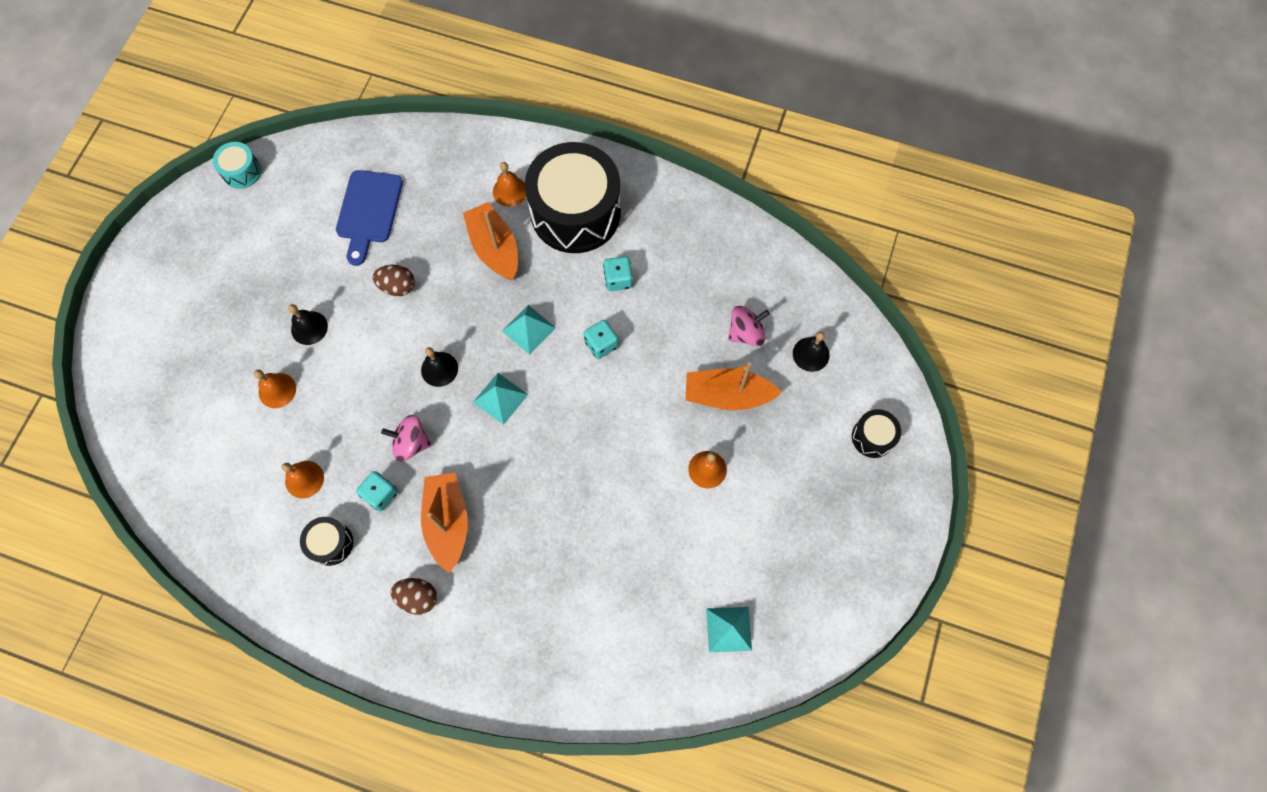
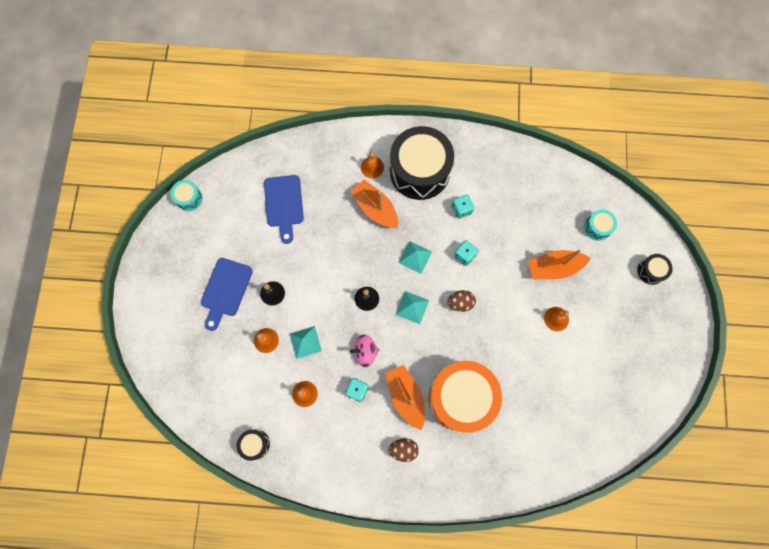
camera: 15 degrees left, 5 degrees up
(246, 307) = (225, 290): none -> blue cutting board
(331, 543) = (336, 430): black drum -> black drum (255, 444)
(398, 286) = (321, 250): brown egg -> brown egg (460, 303)
(528, 545) = (461, 397): none -> orange drum
(728, 629) = (600, 416): turquoise pyramid -> turquoise pyramid (305, 342)
(746, 333) = (553, 224): pink spinning top -> none
(811, 354) = (597, 227): black bell -> turquoise drum

